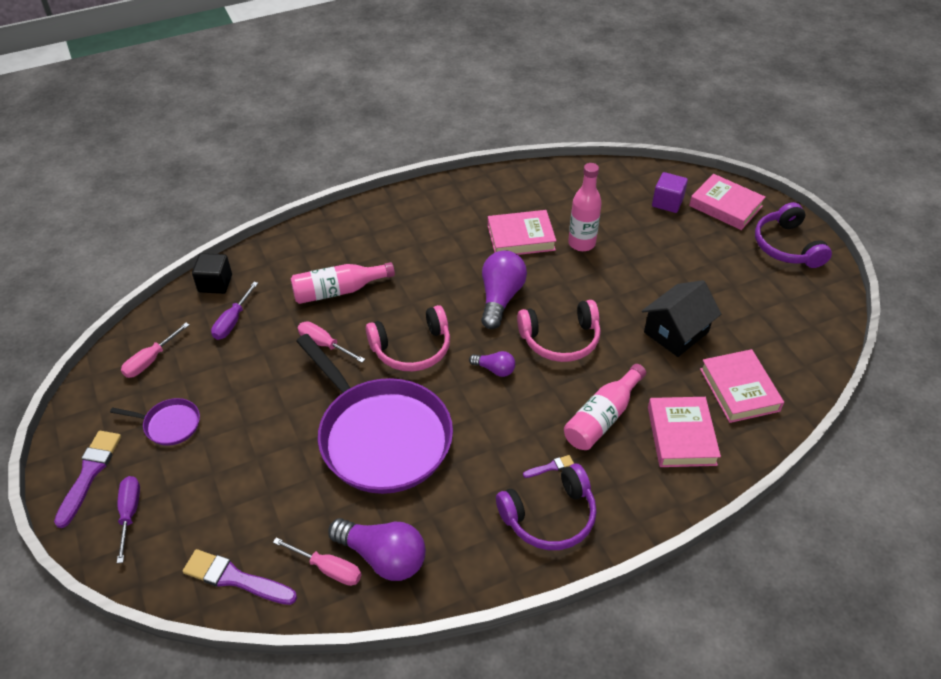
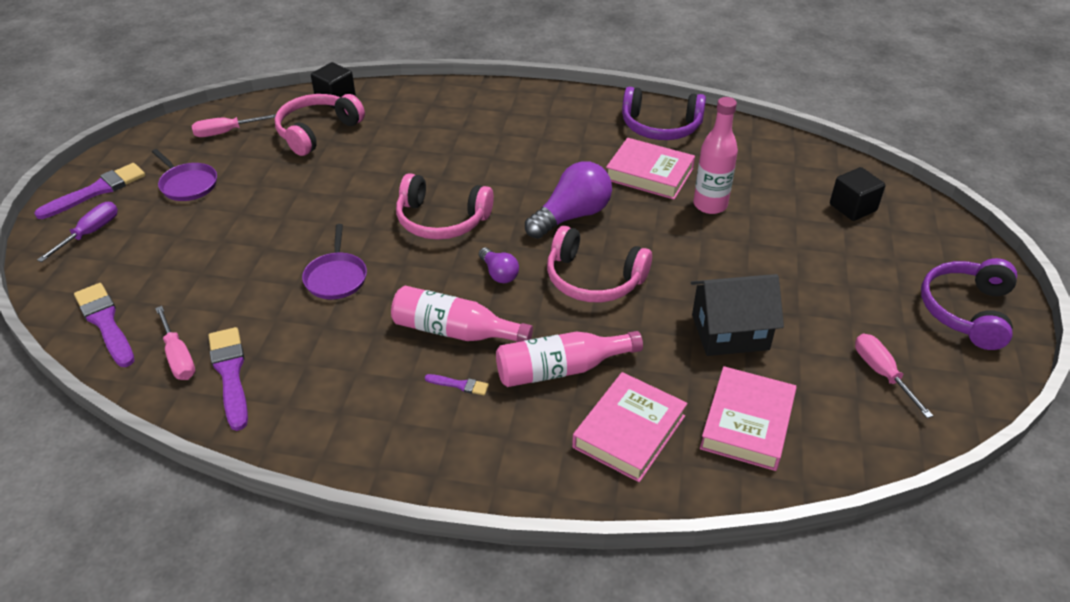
camera: 35 degrees right, 5 degrees down
(232, 321) = (317, 132): purple screwdriver -> pink headphones
(324, 344) = (370, 182): pink screwdriver -> pink screwdriver (881, 373)
(338, 291) = (428, 146): pink bottle -> pink bottle (455, 331)
(381, 437) = (336, 277): purple pan -> purple pan, size x0.42
(383, 557) = (230, 374): purple light bulb -> purple brush
(550, 517) = (411, 428): purple headphones -> purple headphones (660, 126)
(667, 202) = (853, 207): purple cube -> black cube
(725, 206) = (924, 239): pink book -> none

